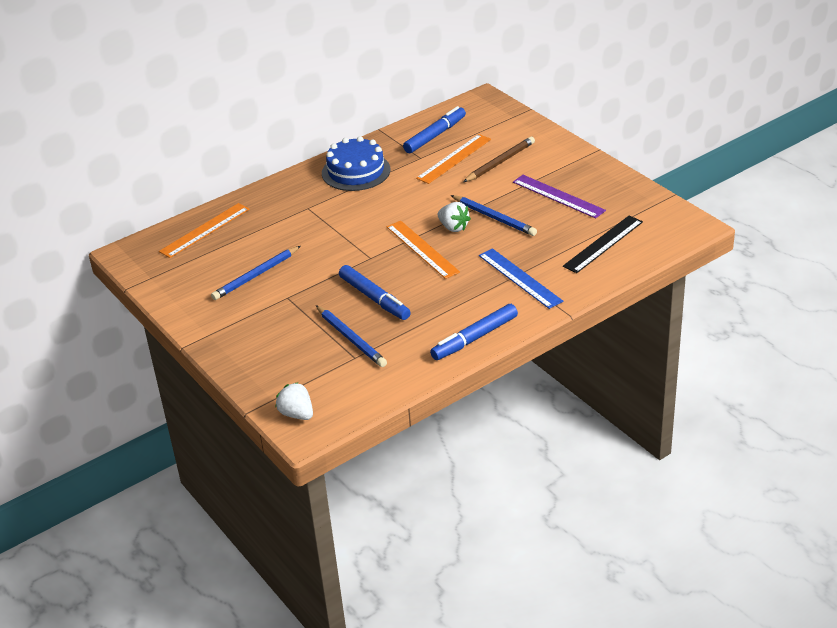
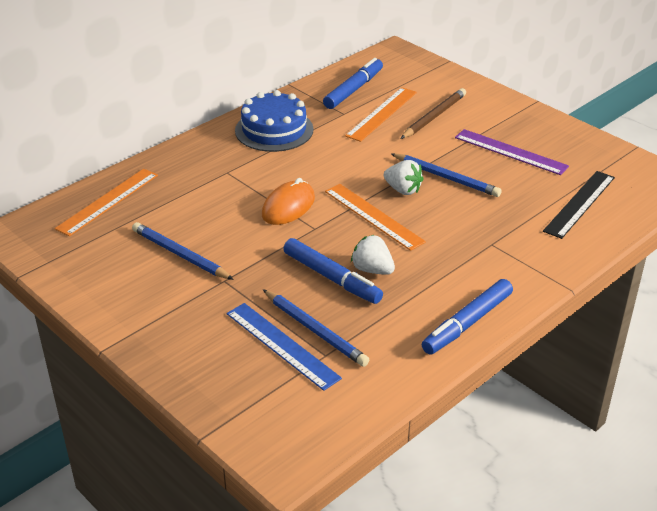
camera: 10 degrees left, 0 degrees up
(256, 275) = (180, 254): blue pencil -> blue pencil turned 90 degrees clockwise
(297, 414) = (268, 437): white strawberry -> white strawberry (372, 270)
(352, 239) = (288, 206): none -> orange mouse
(520, 278) = (498, 247): blue ruler -> blue ruler (282, 345)

